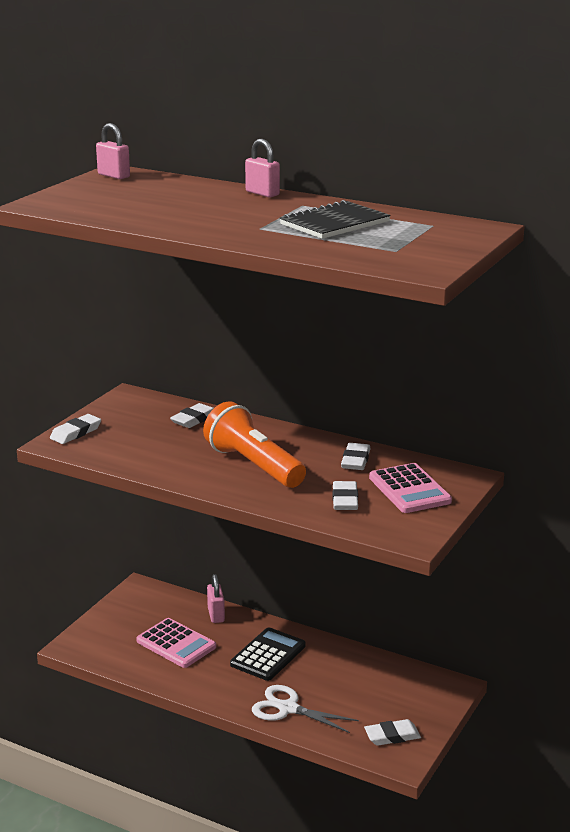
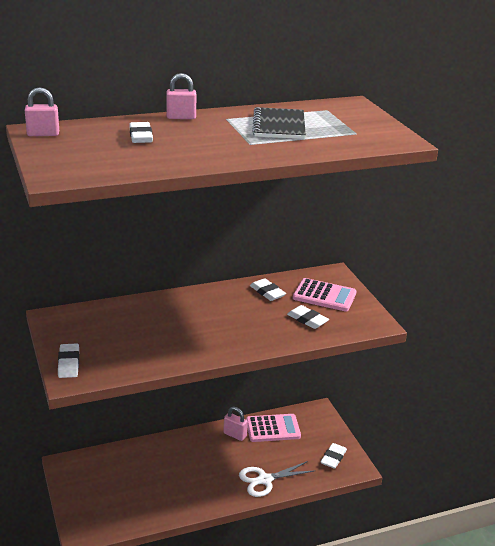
camera: 50 degrees left, 5 degrees up
(176, 644) = (145, 485): pink calculator -> pink calculator (273, 428)
(194, 419) = (128, 313): white eraser -> white eraser (141, 136)
(216, 615) = (140, 451): pink padlock -> pink padlock (235, 435)
(253, 465) = (222, 325): orange flashlight -> none
(268, 655) = (207, 456): black calculator -> none

